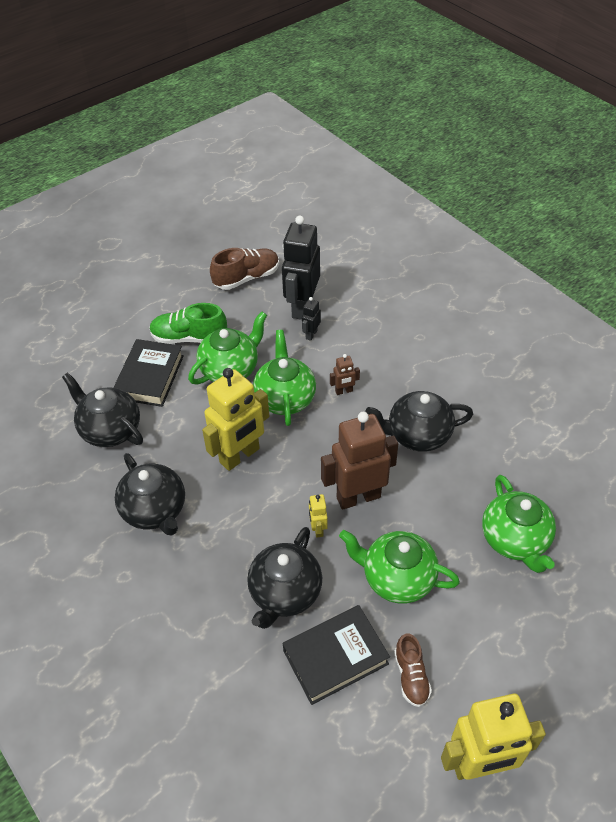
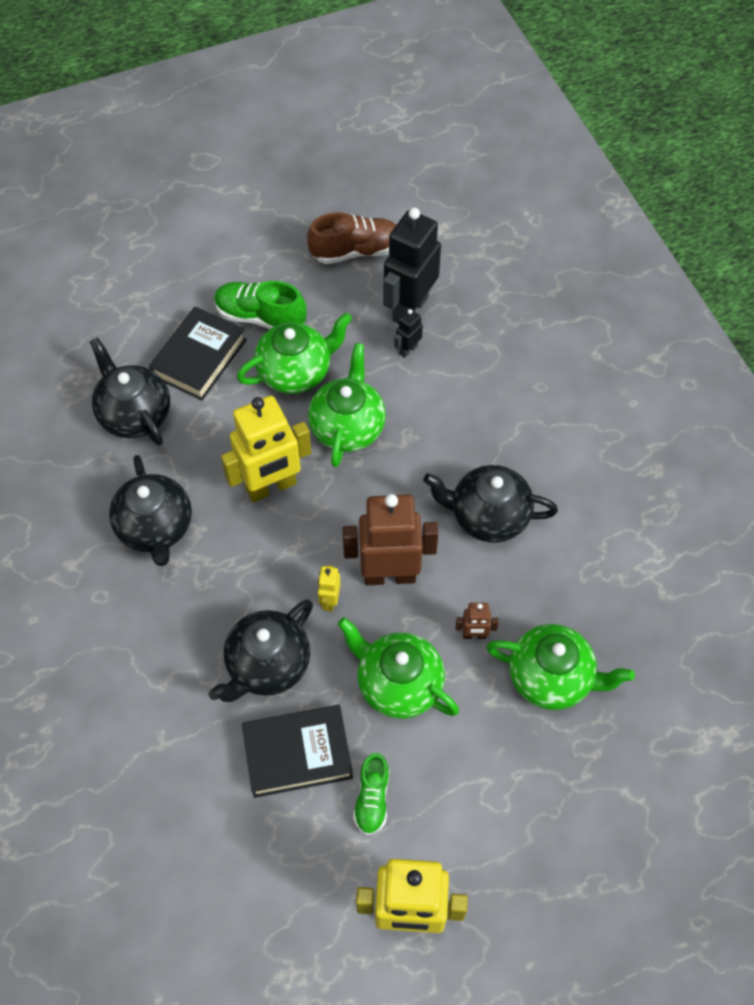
camera: 15 degrees right, 10 degrees up
(344, 391) = (421, 436): brown robot -> brown robot (474, 635)
(411, 676) = (372, 799): brown shoe -> green shoe
(515, 540) = (551, 678): green teapot -> green teapot turned 75 degrees counterclockwise

